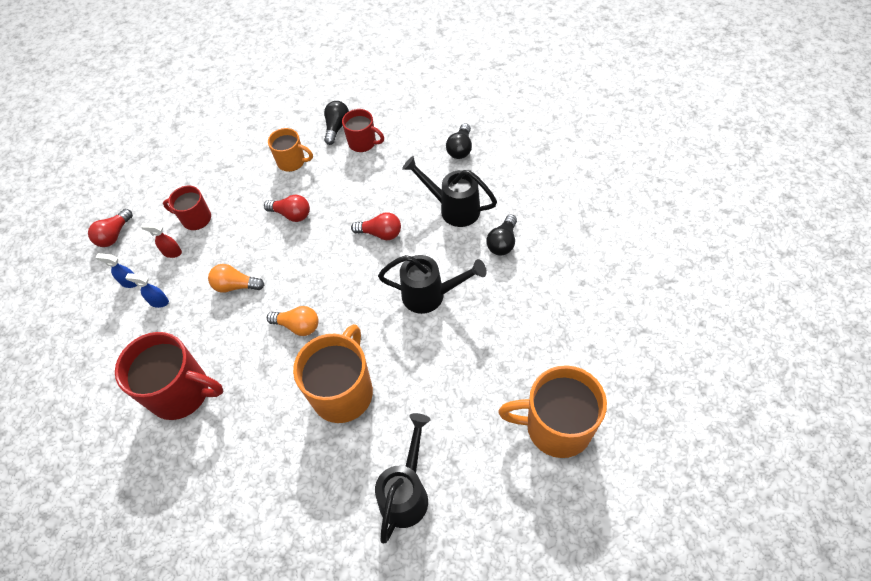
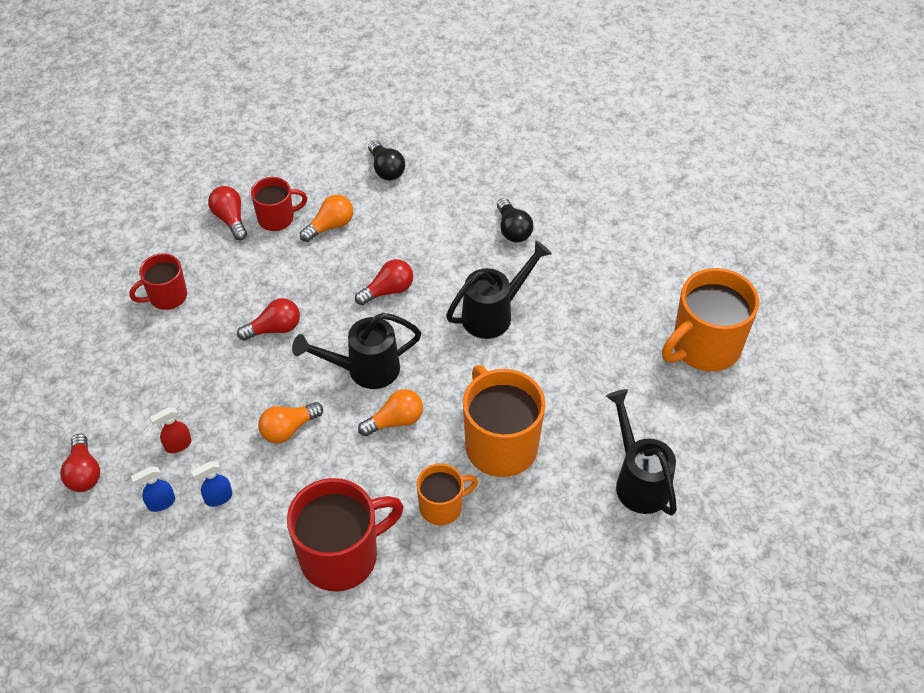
camera: 45 degrees left, 5 degrees down
(195, 219) = (167, 397): red mug -> red mug (167, 297)
(292, 162) = (217, 279): orange mug -> orange mug (442, 506)
(336, 127) = (230, 219): black light bulb -> red light bulb
(388, 167) = (330, 226): none -> orange light bulb
(453, 208) = (436, 227): black watering can -> black watering can (364, 370)

